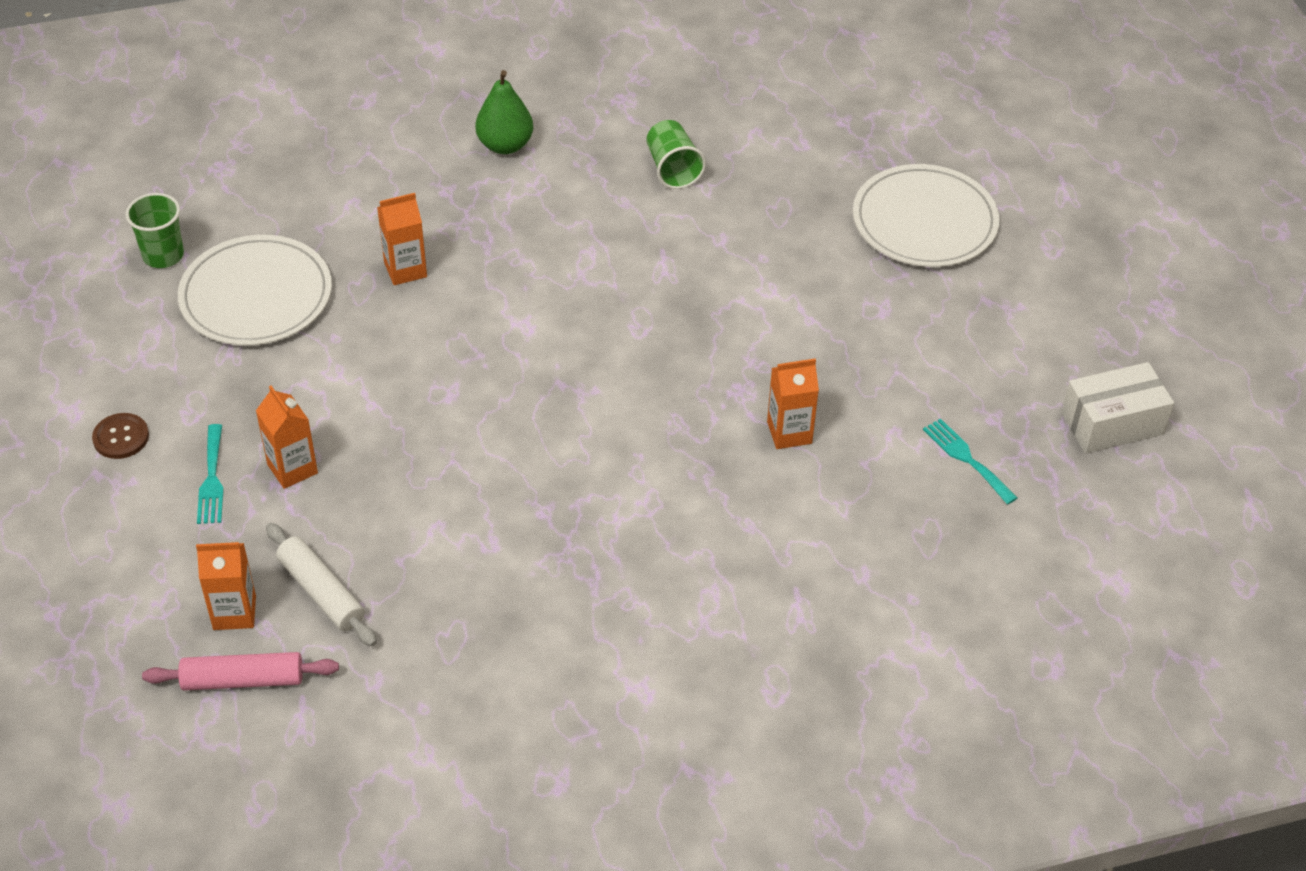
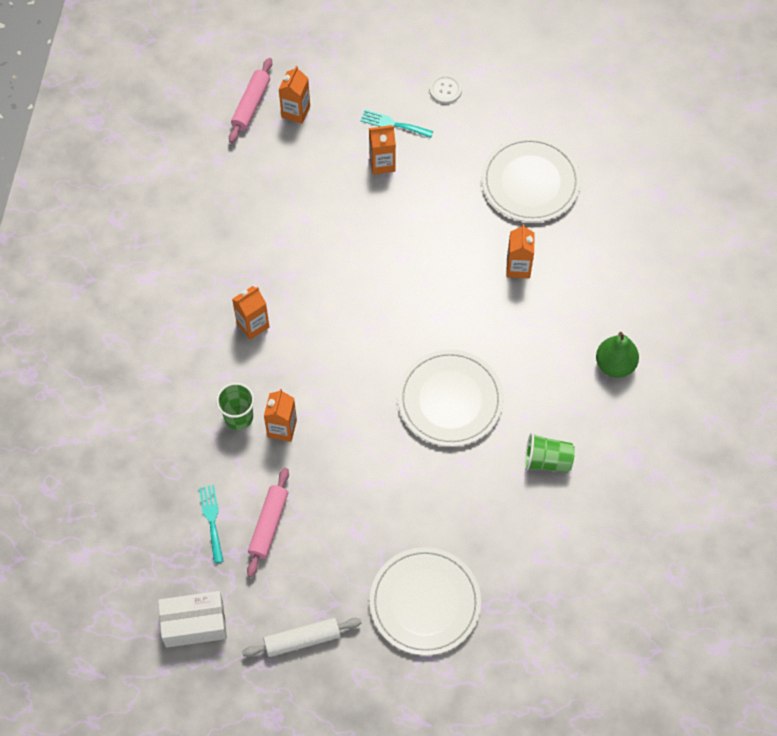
camera: 115 degrees right, 15 degrees up
(121, 437) = (445, 90): brown button -> white button
(163, 255) = (588, 143): green cup -> green cup (238, 417)
(321, 592) = (288, 153): white rolling pin -> white rolling pin (302, 640)
(643, 278) = (450, 400): none -> white plate
(650, 524) = (253, 325): none -> orange carton
(931, 397) = (269, 525): none -> pink rolling pin
(966, 458) = (212, 520): turquoise fork -> turquoise fork turned 90 degrees counterclockwise
(1112, 423) = (194, 624): white box -> white box turned 75 degrees clockwise

